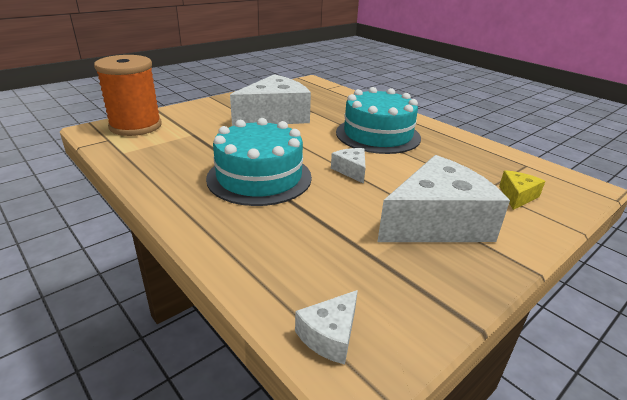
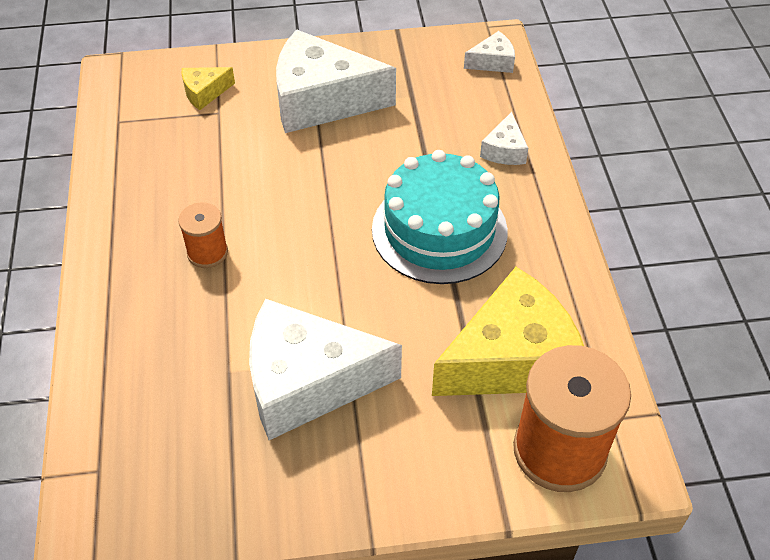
camera: 145 degrees left, 20 degrees up
(175, 143) = (511, 359): none -> yellow cheese
(351, 170) = (324, 197): white cheese -> white cheese (504, 150)
(378, 135) = (207, 252): turquoise cake -> orange spool

